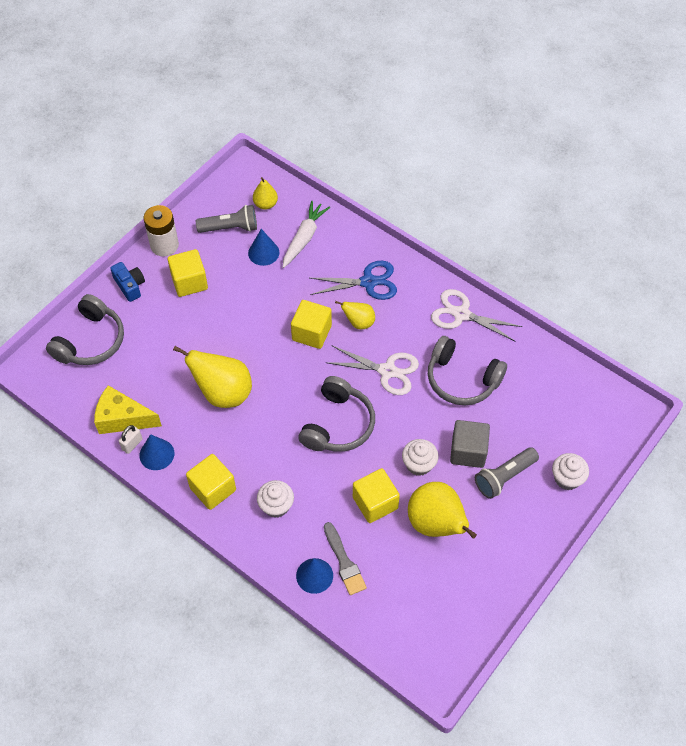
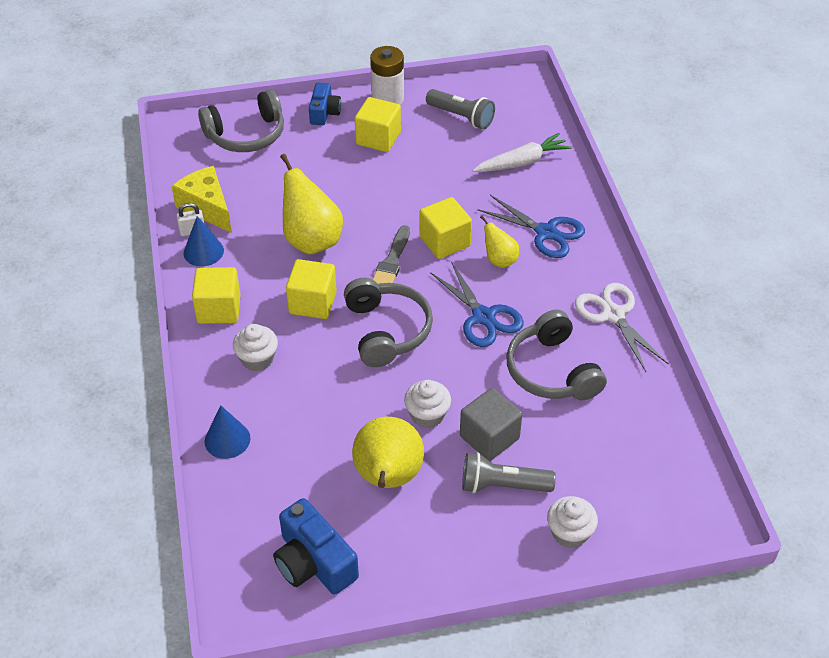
camera: 40 degrees right, 10 degrees down
(263, 252) = (470, 153): blue cone -> none
(265, 204) = (514, 116): yellow pear -> none
(337, 424) = (386, 331): grey headphones -> grey headphones turned 75 degrees counterclockwise
(344, 562) = (266, 448): grey brush -> grey brush (392, 261)
(375, 503) = (349, 419): yellow cube -> yellow cube (312, 303)
(387, 371) = (483, 317): white scissors -> blue scissors
(447, 612) = (314, 562): none -> blue camera

